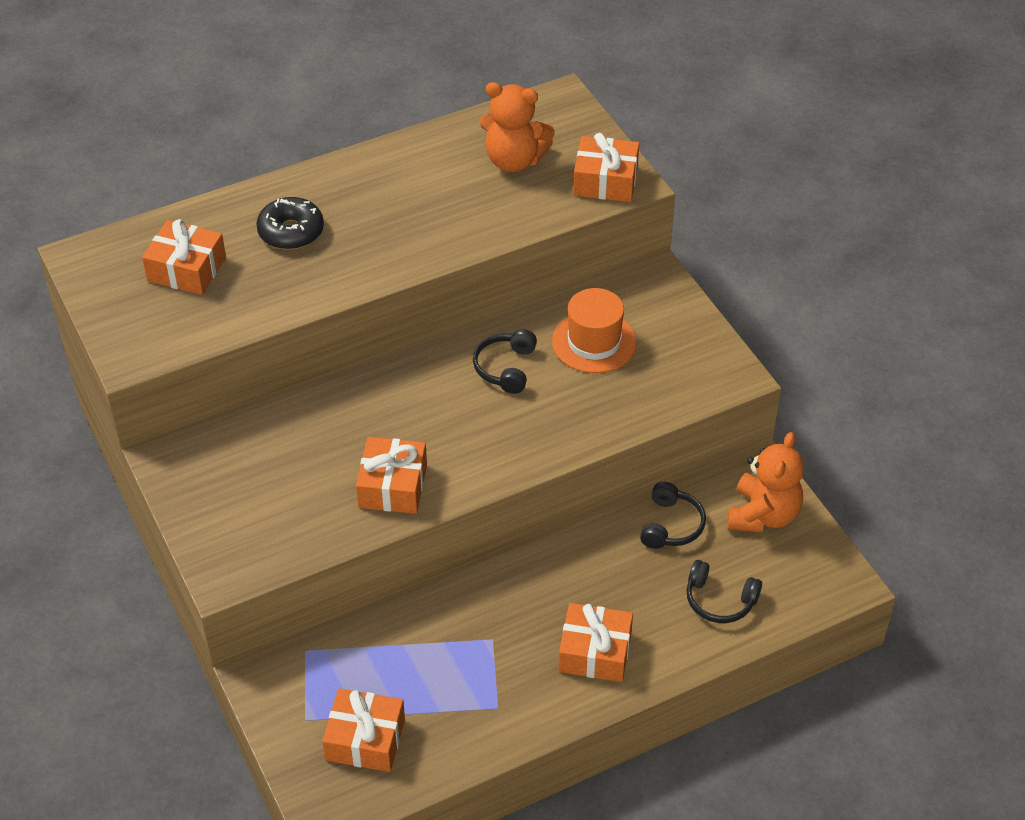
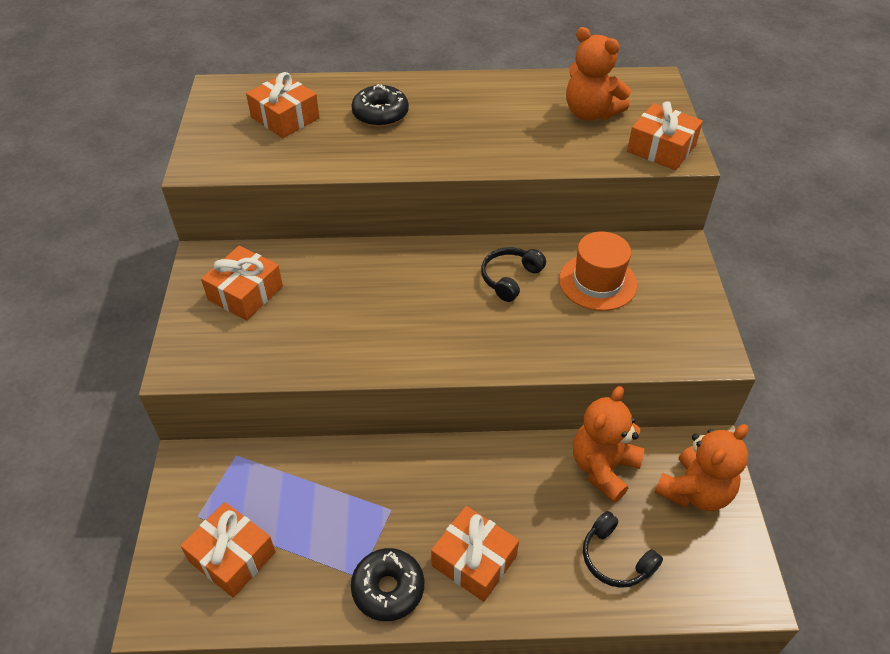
camera: 25 degrees right, 0 degrees up
(393, 486) = (359, 342): orange gift -> orange gift (245, 293)
(530, 706) = (388, 589): none -> black donut
(671, 525) = (603, 468): black headphones -> orange teddy bear

